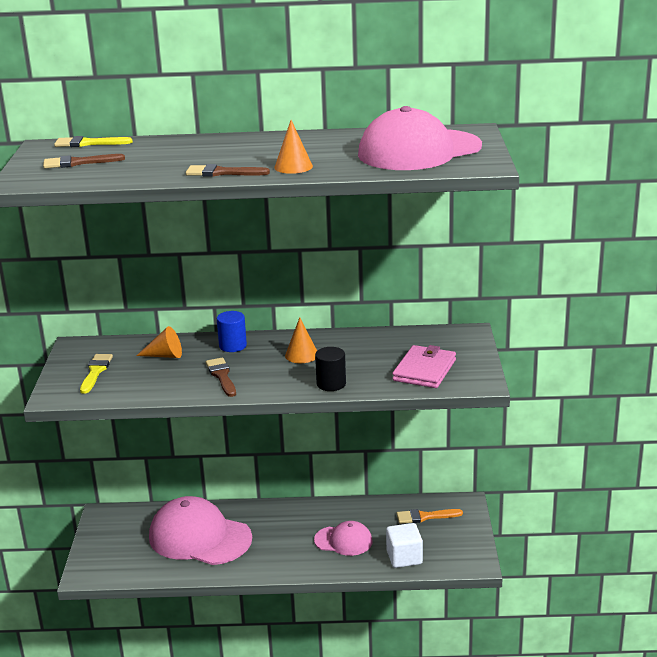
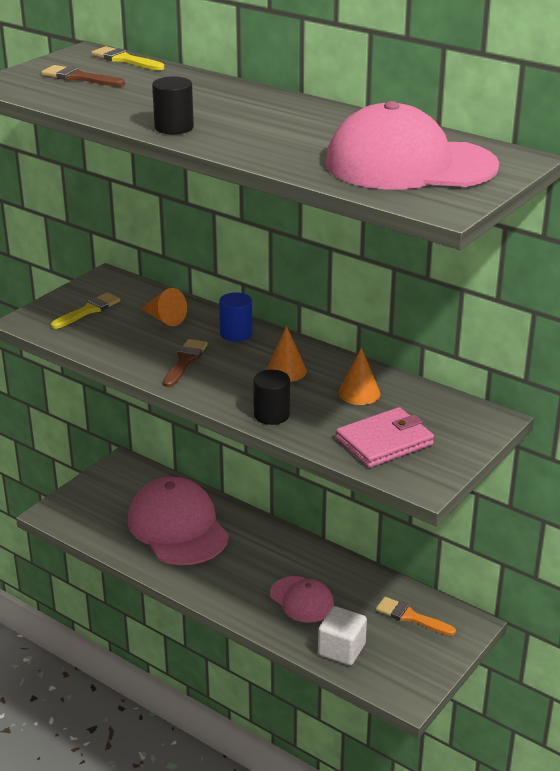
camera: 35 degrees right, 5 degrees up
(222, 173) = (174, 128): brown brush -> black cylinder
(293, 167) = (249, 142): orange cone -> orange cone (359, 393)

